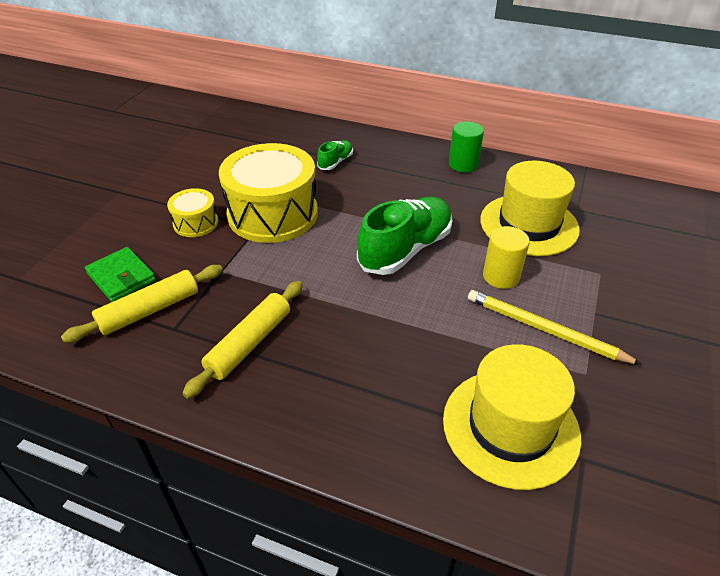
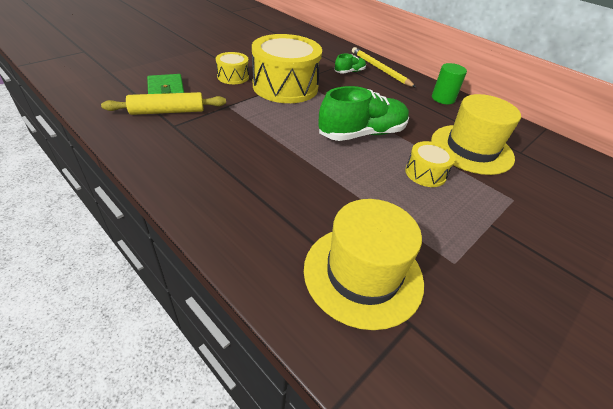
camera: 20 degrees right, 0 degrees up
(249, 343) = (213, 150): yellow rolling pin -> none
(501, 276) = (425, 173): yellow cylinder -> yellow drum
(544, 330) = (438, 220): yellow pencil -> yellow pencil (380, 69)

